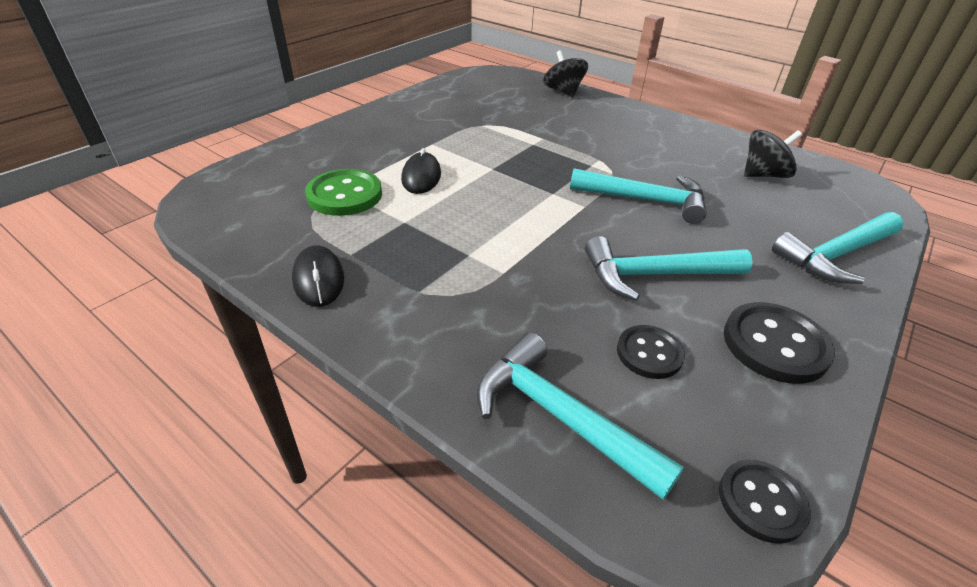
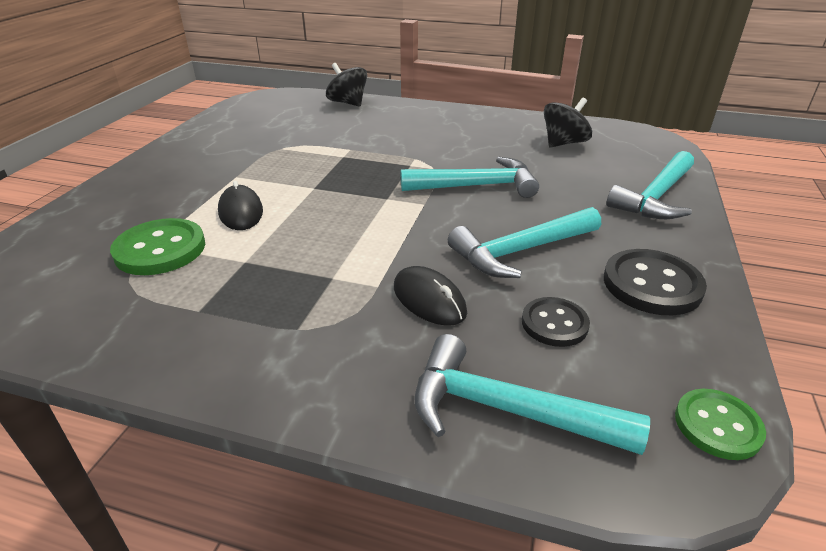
camera: 20 degrees left, 5 degrees down
(318, 279) = (173, 347): black mouse -> black mouse (429, 300)
(761, 501) = (717, 425): black button -> green button

